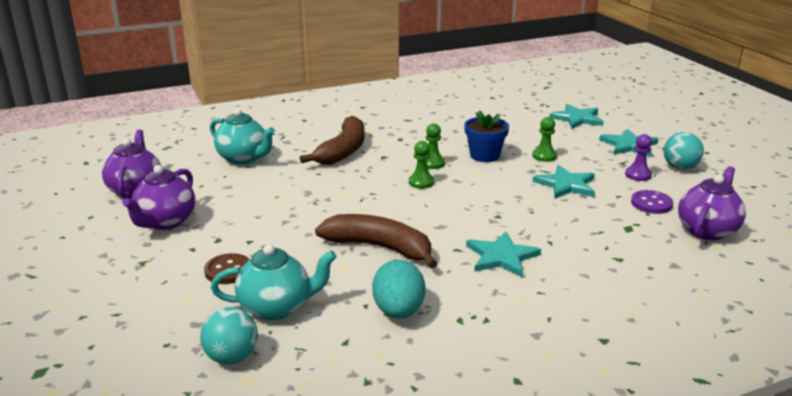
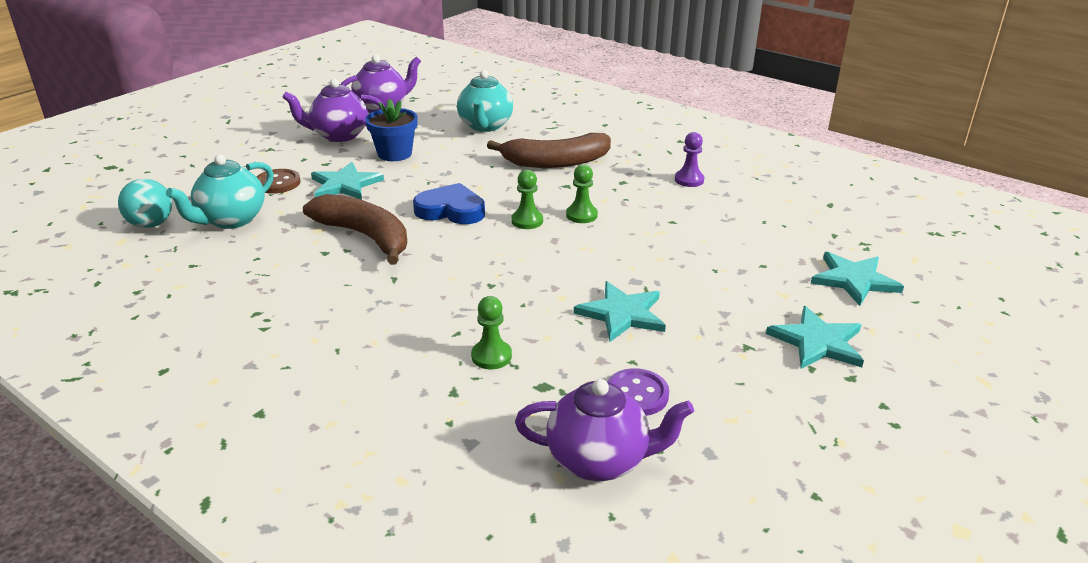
camera: 60 degrees right, 5 degrees up
(276, 308) = (231, 220): turquoise teapot -> turquoise teapot turned 75 degrees clockwise
(374, 205) = (451, 210): none -> blue heart
(380, 248) = (365, 236): brown banana -> brown banana turned 45 degrees counterclockwise
(398, 311) = (254, 277): turquoise egg -> none
(484, 156) = (640, 241): blue flower pot -> blue flower pot (394, 154)
(501, 256) = (398, 308): turquoise star -> turquoise star (345, 185)
(544, 156) = (690, 281): green pawn -> green pawn (491, 356)
(638, 175) = (720, 367): purple pawn -> purple pawn (689, 180)
(680, 167) = (795, 403): turquoise ball -> none

